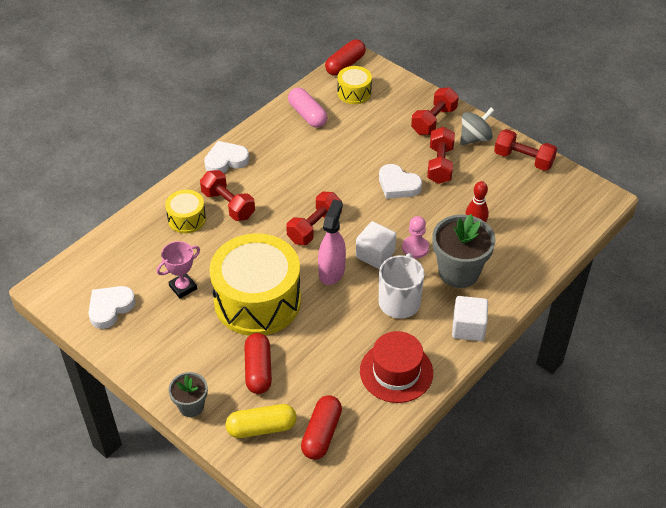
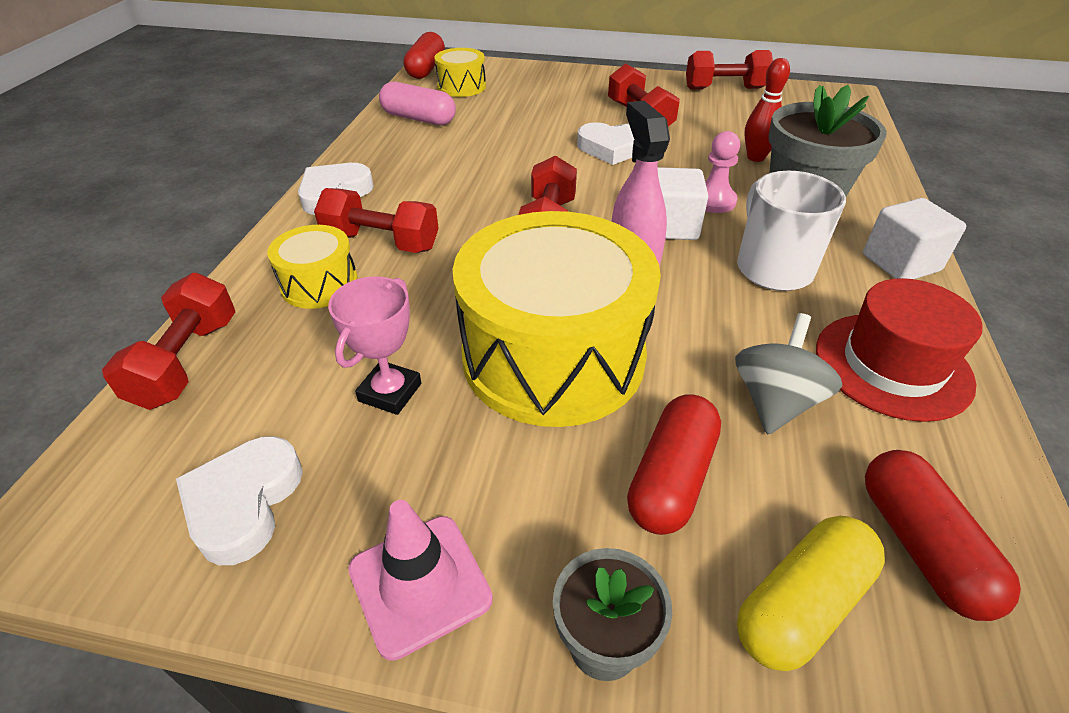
camera: 30 degrees left, 5 degrees down
(149, 362) = (420, 584): none -> pink traffic cone
(258, 370) = (671, 478): red capsule -> red capsule turned 60 degrees clockwise
(434, 121) = (586, 85): red dumbbell -> red dumbbell (187, 362)
(475, 138) = (650, 86): grey spinning top -> grey spinning top (775, 402)

